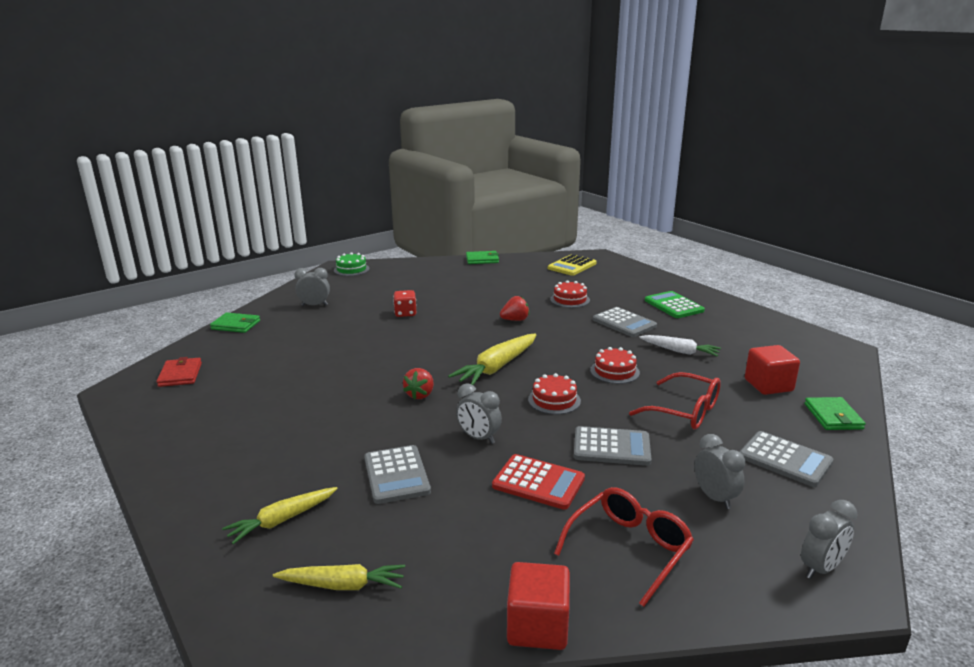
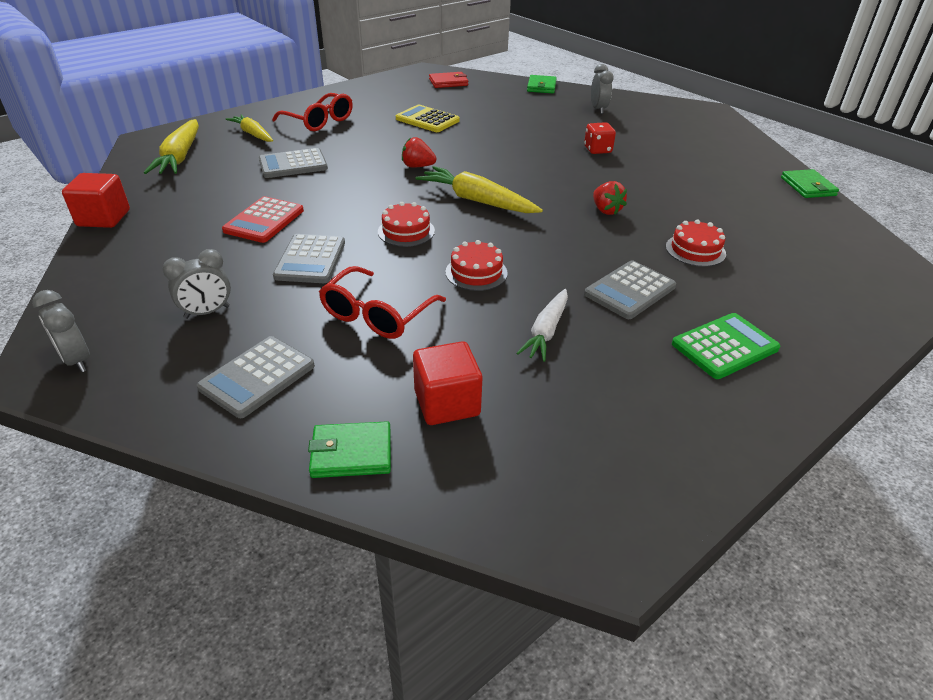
camera: 85 degrees right, 15 degrees up
(343, 585) = (180, 157): yellow carrot -> yellow carrot, size x1.52
(351, 269) = (707, 116): green cake -> none
(478, 438) = (340, 194): grey clock -> none
(572, 266) = (843, 257): yellow calculator -> yellow calculator (427, 120)
(629, 549) = (159, 258): red glasses -> red glasses (319, 121)

